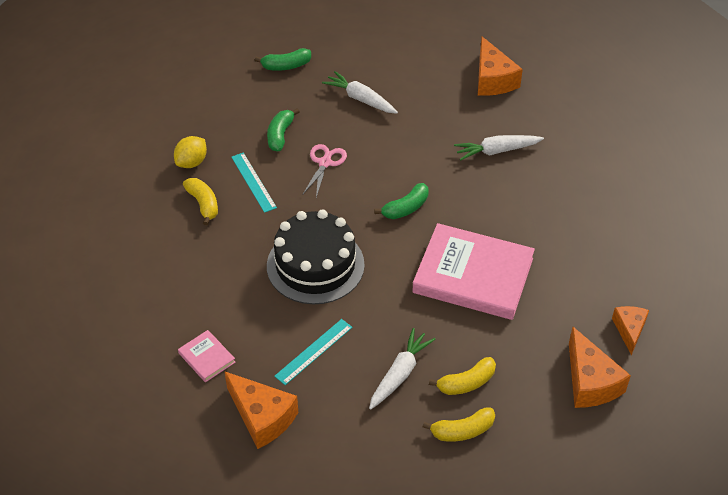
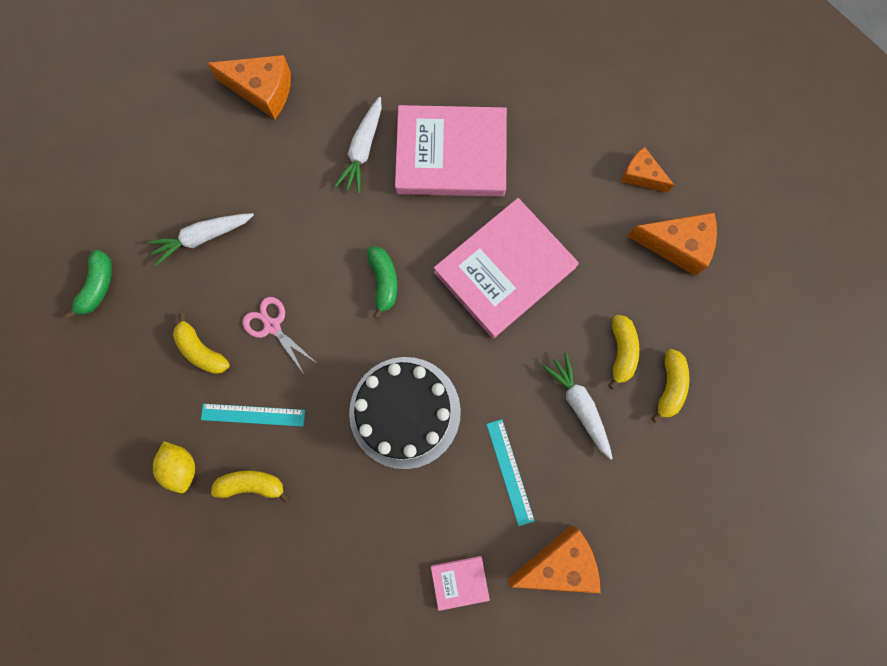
camera: 60 degrees left, 30 degrees up
(280, 135) = (202, 350): green banana -> yellow banana
(538, 202) = (451, 155): none -> pink book

